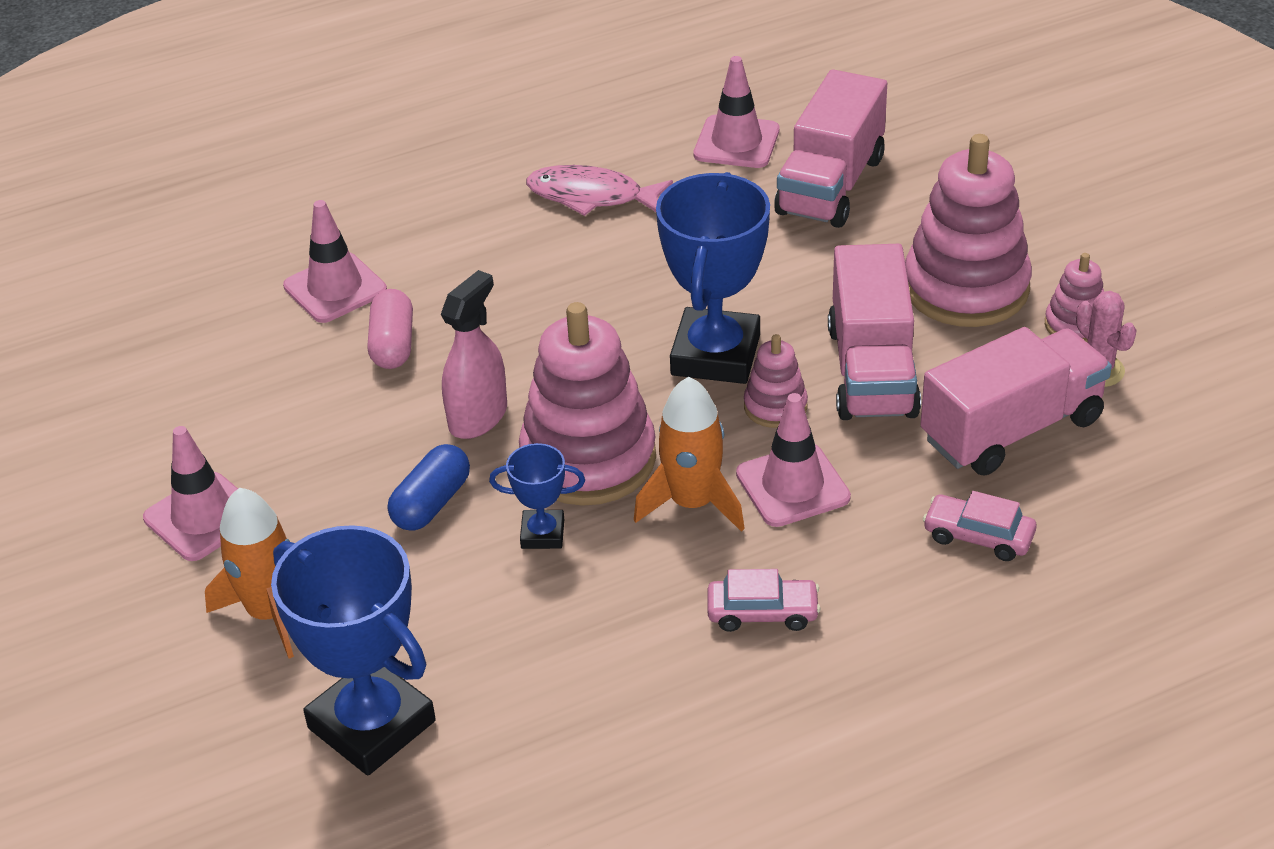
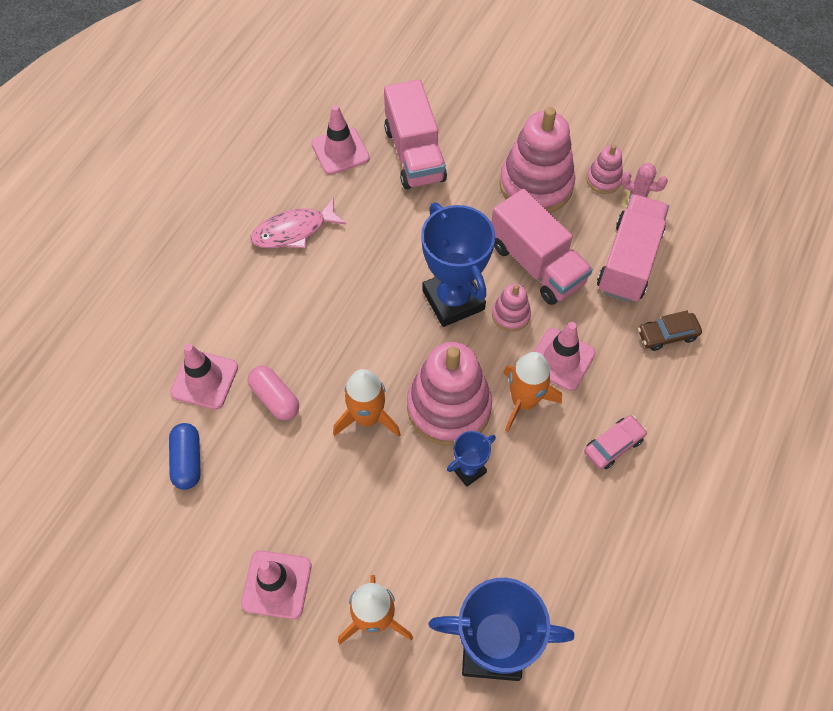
camera: 40 degrees left, 20 degrees up
(431, 503) = (394, 489): blue capsule -> blue capsule (188, 461)
(478, 417) = (367, 417): pink spray bottle -> orange rocket
(978, 536) = (667, 335): pink car -> brown car

